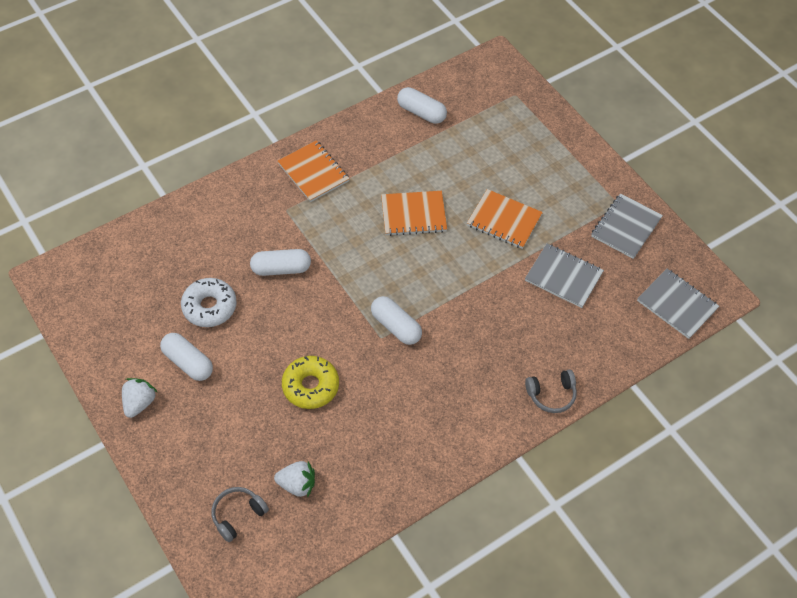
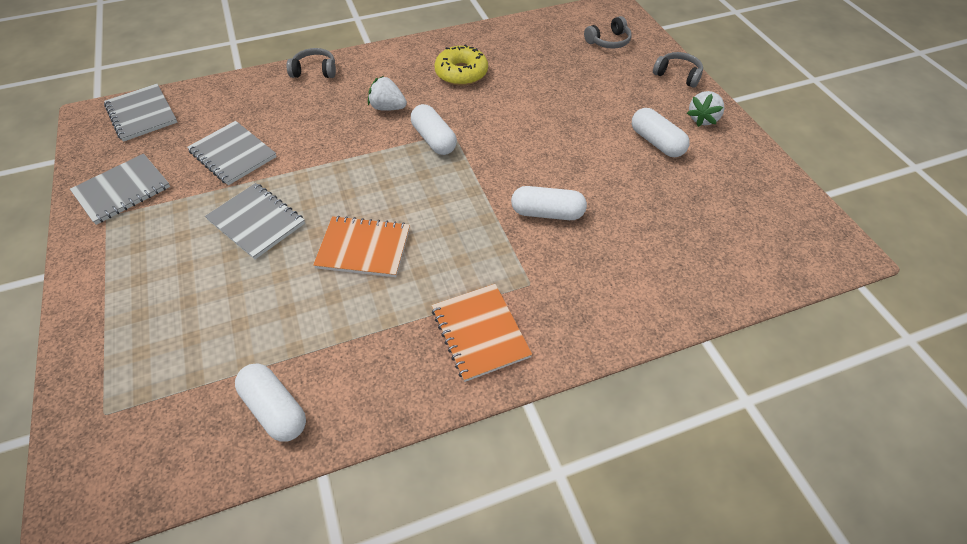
camera: 165 degrees left, 5 degrees down
(159, 467) = (677, 75): none -> grey headphones
(209, 307) = (634, 187): white donut -> none
(297, 484) = (557, 50): white strawberry -> white strawberry (388, 108)
(310, 386) = (533, 107): yellow donut -> yellow donut (461, 73)
(504, 220) = (256, 222): orange notebook -> grey notebook

